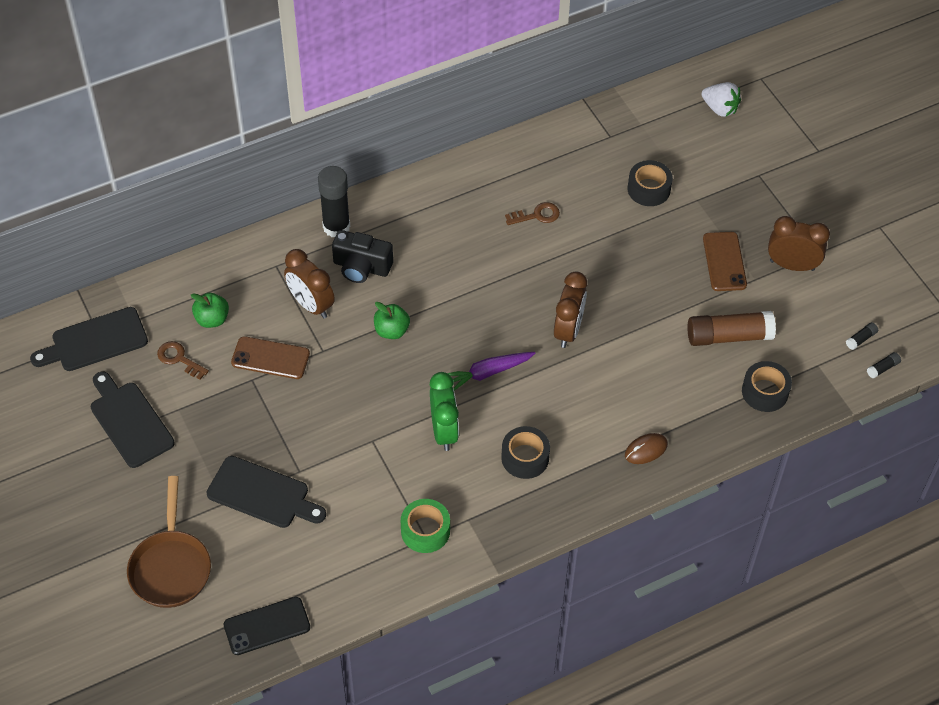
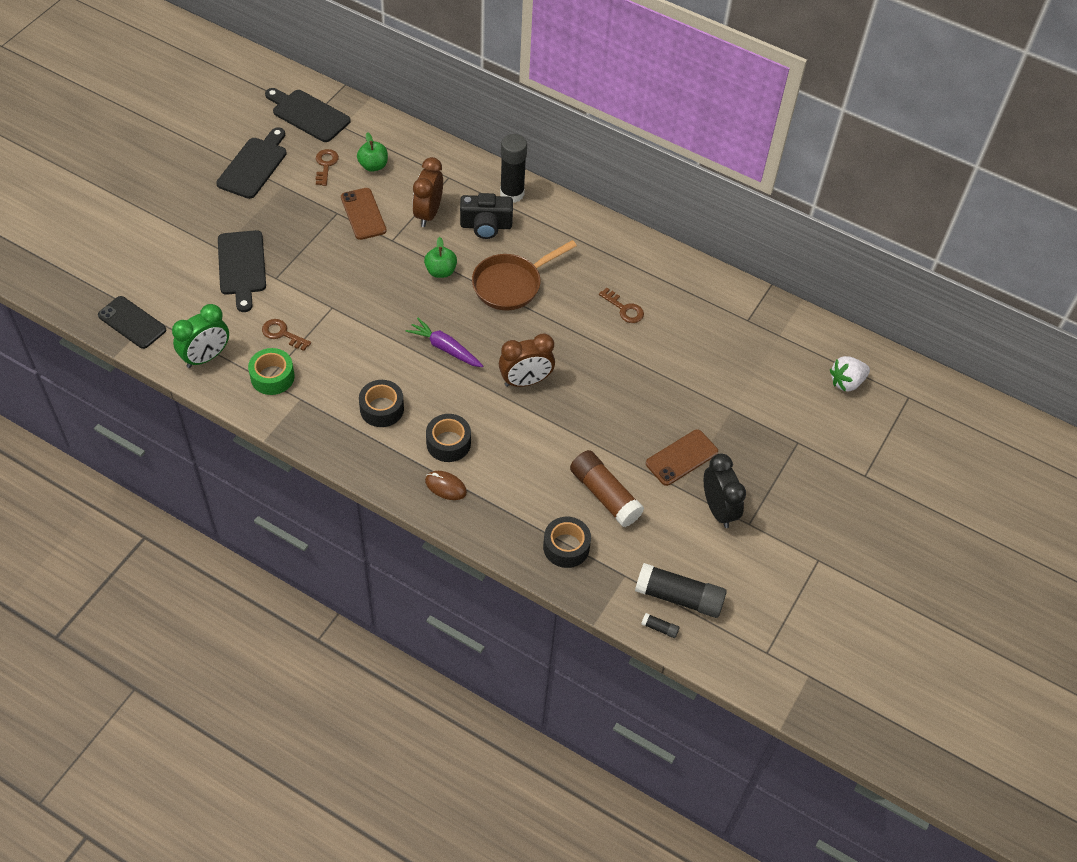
camera: 55 degrees right, 0 degrees up
(171, 567) = (148, 246): brown pan -> brown pan (511, 284)
(361, 267) = (486, 226): black camera -> black camera turned 75 degrees counterclockwise
(377, 498) = (282, 334): none -> brown key
(444, 431) = (371, 346): green clock -> green clock (206, 357)
(649, 189) = (714, 371): black tape -> black tape (448, 443)
(720, 109) = (846, 382): white strawberry -> white strawberry turned 60 degrees clockwise
(792, 265) = (718, 509): brown clock -> black clock
(861, 339) = (679, 597): black glue stick -> black glue stick, size x2.40

